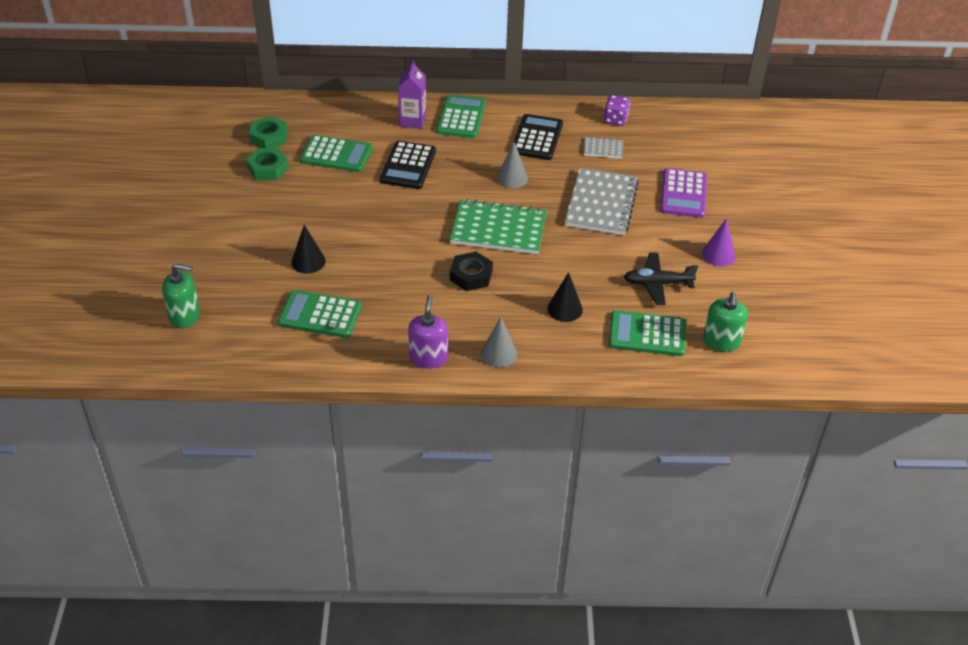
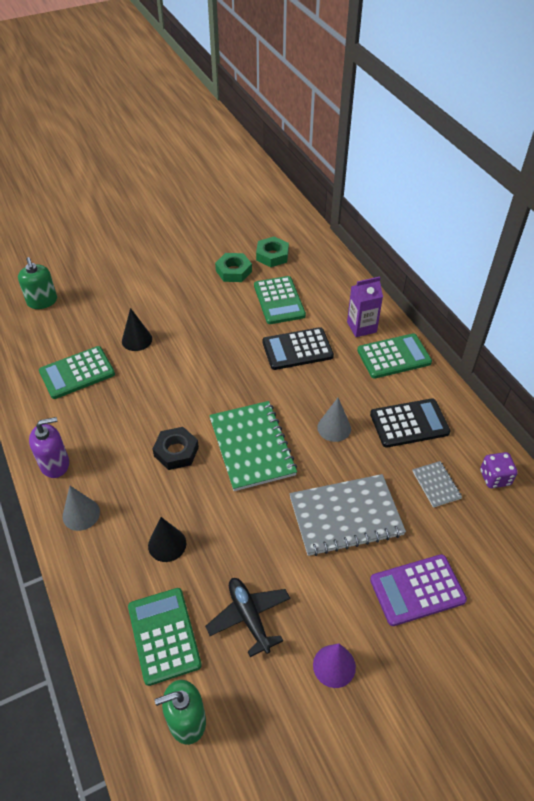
camera: 65 degrees right, 5 degrees up
(320, 315) = (77, 373): green calculator -> green calculator turned 105 degrees counterclockwise

